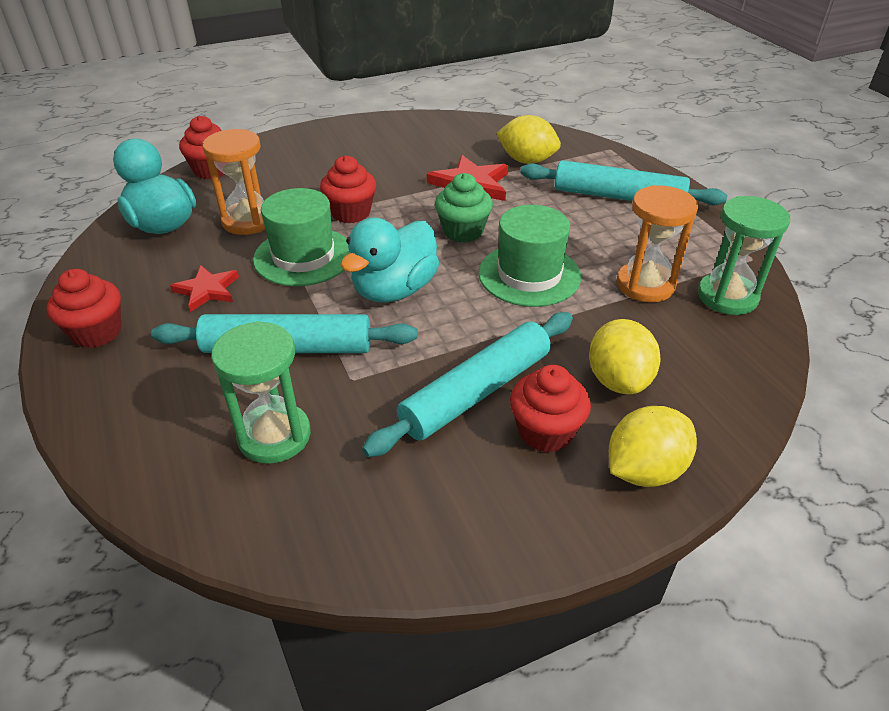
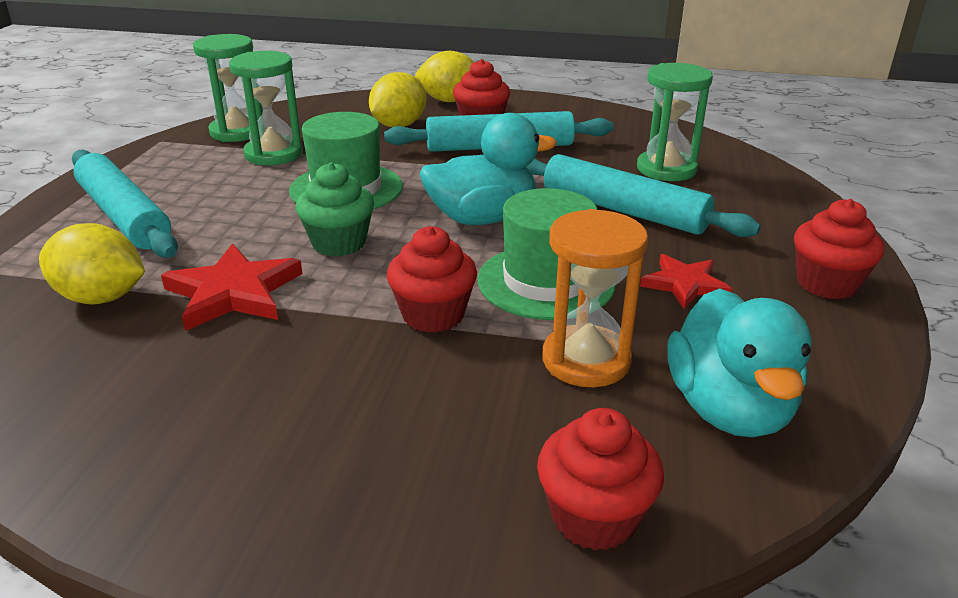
camera: 145 degrees left, 10 degrees down
(527, 160) = (101, 298): yellow lemon -> yellow lemon turned 45 degrees counterclockwise
(645, 285) = (274, 154): orange hourglass -> green hourglass

